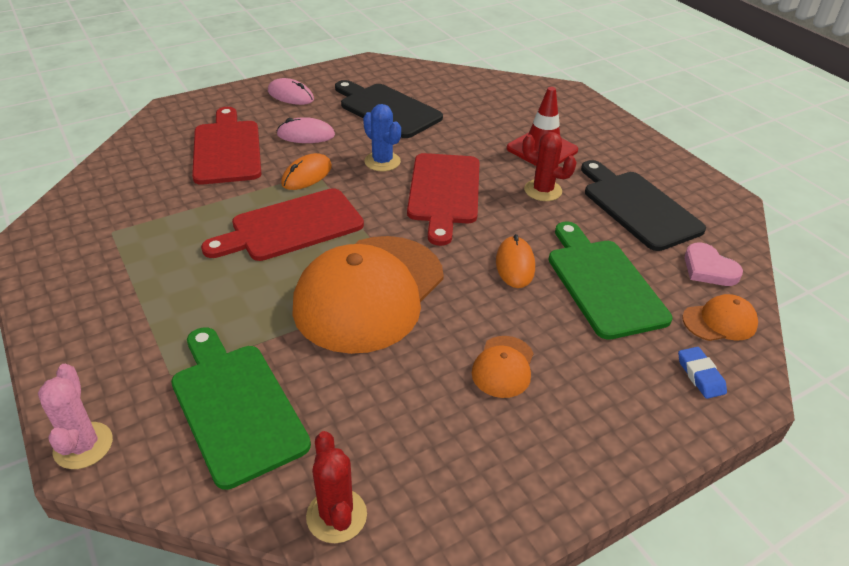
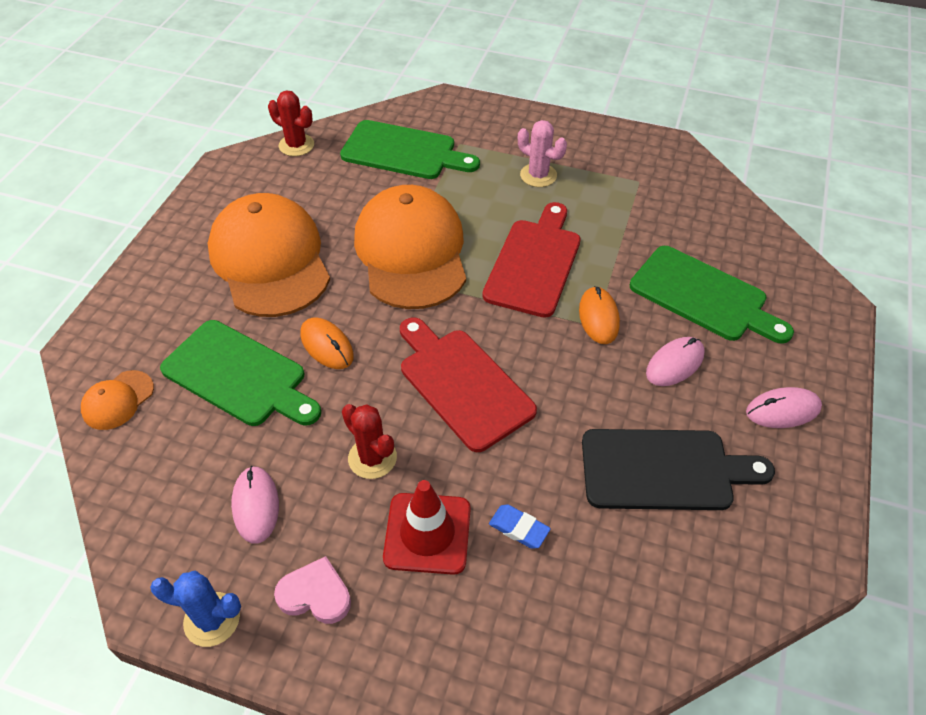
camera: 140 degrees right, 10 degrees up
(83, 446) = (450, 101): pink cactus -> pink cactus (538, 175)
(227, 149) = (703, 296): red cutting board -> green cutting board
(382, 161) = (561, 382): blue cactus -> blue cactus (212, 619)
(503, 367) = (270, 260): orange cap -> orange cap, size x2.36
(543, 190) = (372, 458): red cactus -> red cactus turned 60 degrees clockwise
(638, 207) = (255, 505): black cutting board -> pink mouse
(700, 375) = (121, 338): blue eraser -> blue eraser (519, 528)
(708, 269) = (145, 460): pink heart -> pink heart (315, 594)

